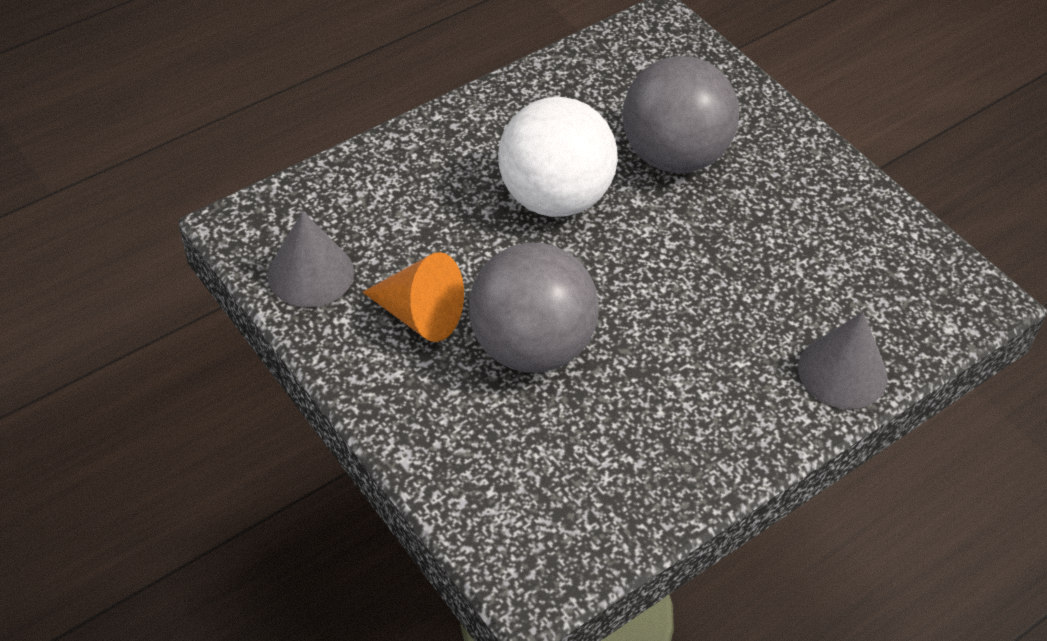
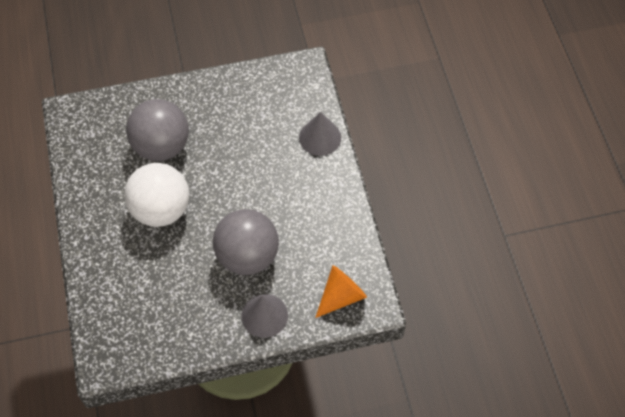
camera: 65 degrees left, 10 degrees up
(310, 273) = (153, 340): grey cone -> grey cone (264, 315)
(420, 315) = (205, 298): orange cone -> orange cone (341, 296)

